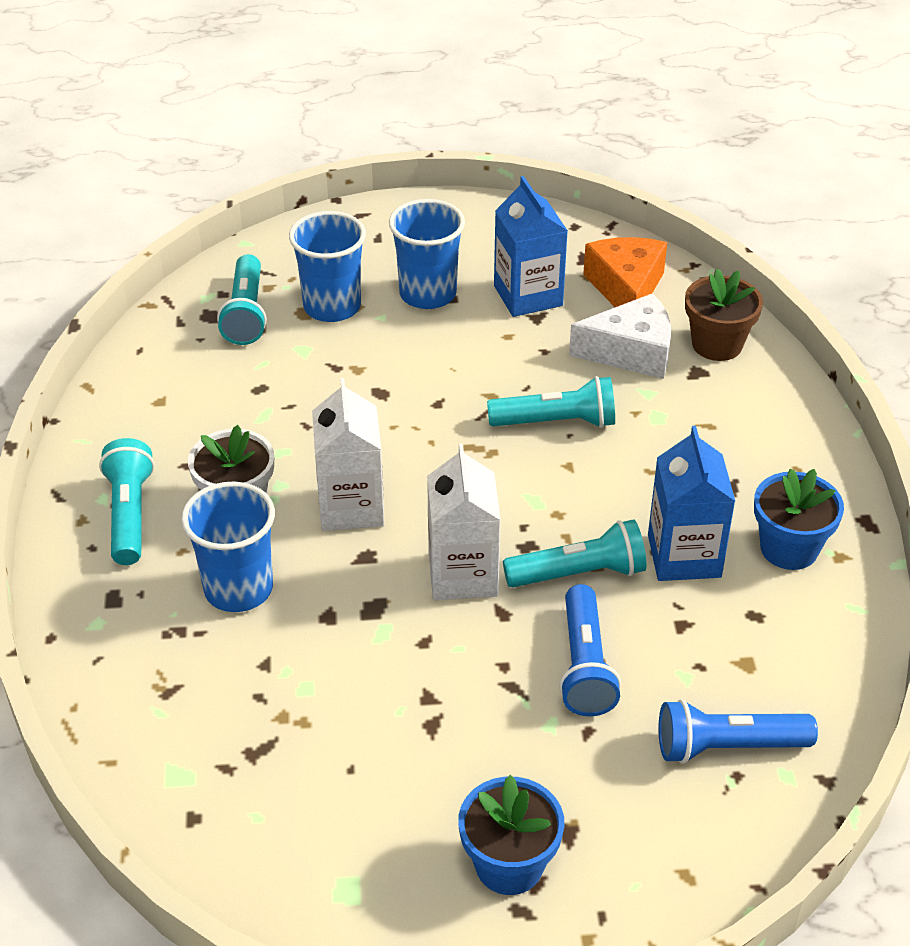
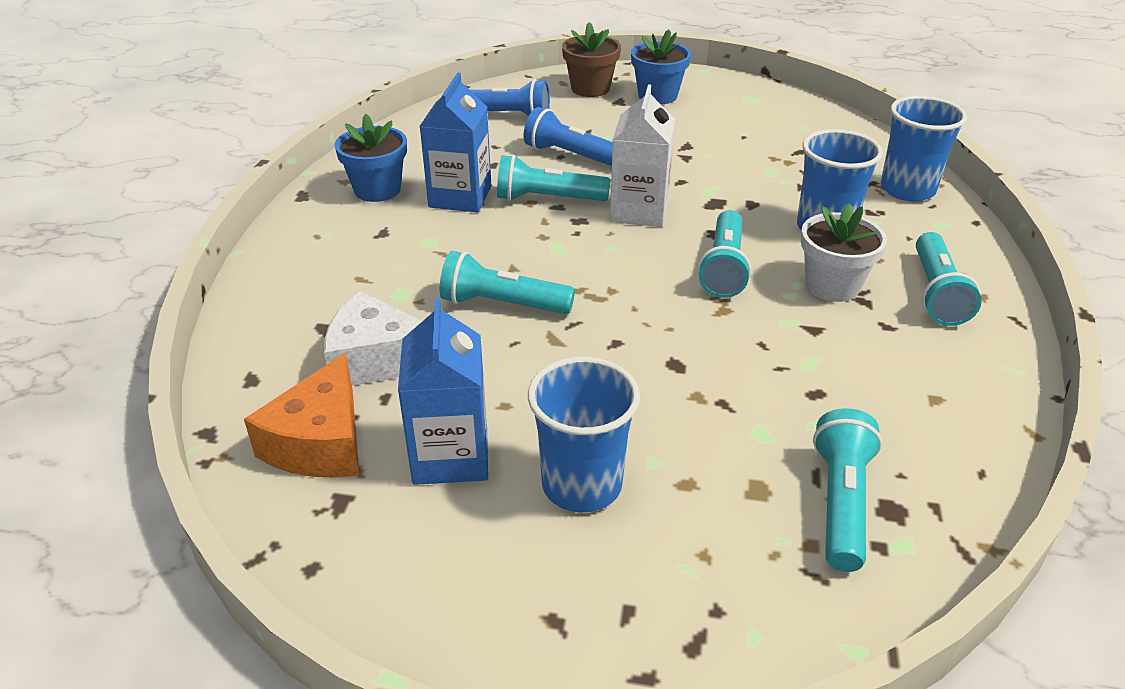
camera: 165 degrees left, 5 degrees down
(332, 307) = (718, 490): blue cup -> blue cup (907, 189)
(351, 507) = (724, 267): white carton -> turquoise flashlight
(584, 665) = (572, 156): blue flashlight -> blue flashlight turned 75 degrees counterclockwise
(717, 344) = (279, 351): brown flower pot -> brown flower pot (590, 88)

